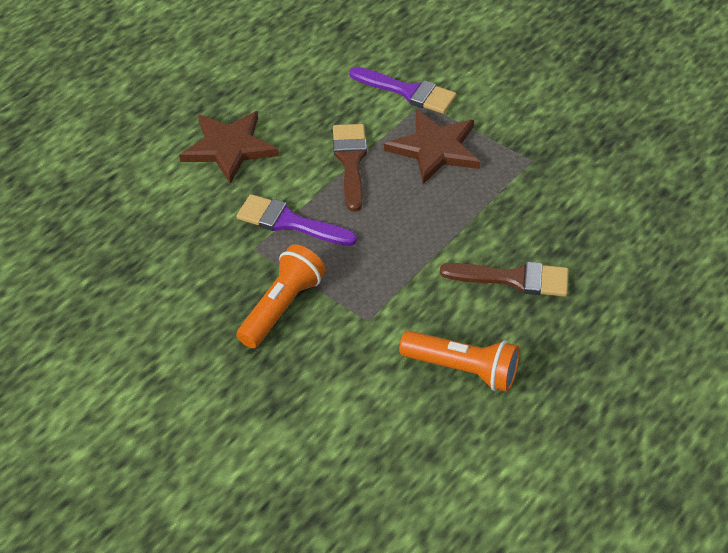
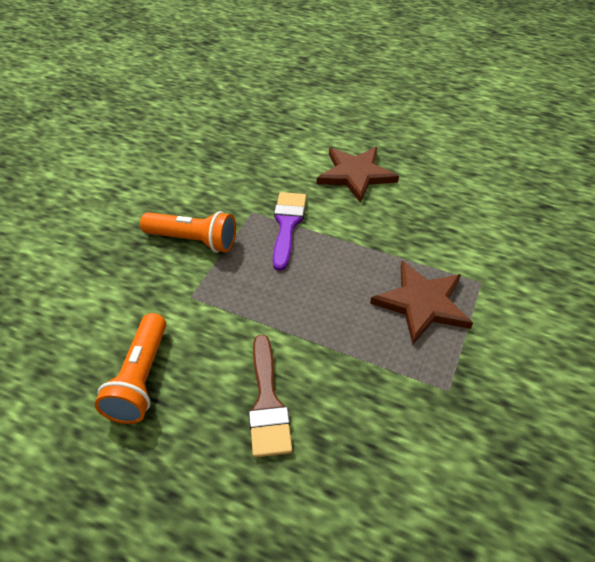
camera: 75 degrees right, 0 degrees up
(350, 161) = (375, 247): brown brush -> none
(408, 92) = (489, 268): purple brush -> none

